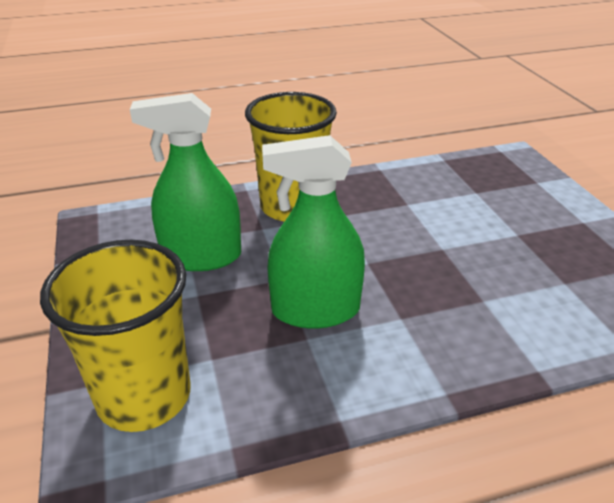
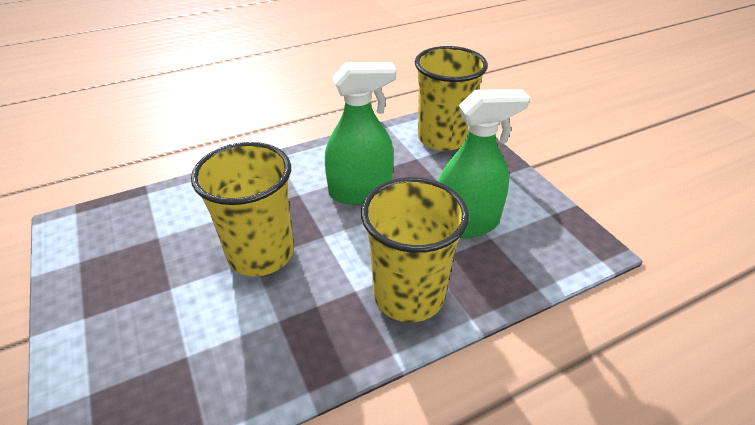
camera: 170 degrees right, 5 degrees up
(435, 252) = (261, 254): none -> yellow cup

